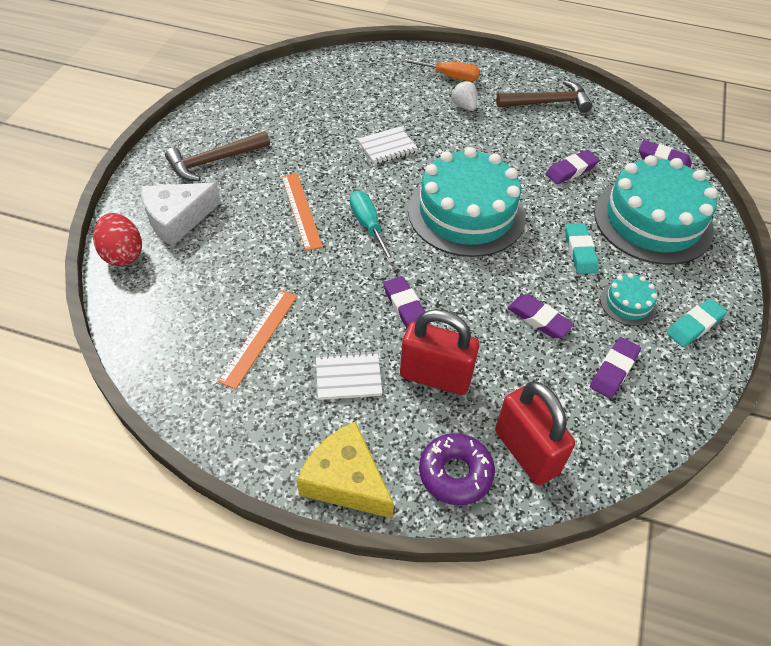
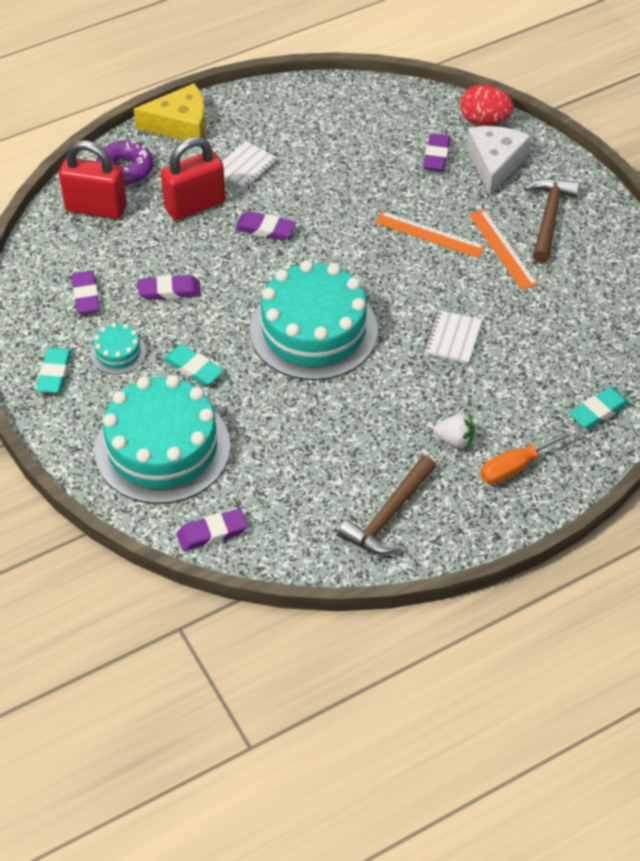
camera: 135 degrees right, 0 degrees up
(259, 337) = (327, 146): orange ruler -> orange ruler (502, 249)
(368, 226) = (367, 262): turquoise screwdriver -> none
(369, 67) = (598, 411): none -> turquoise eraser
(571, 170) = (280, 446): purple eraser -> purple eraser (436, 156)

